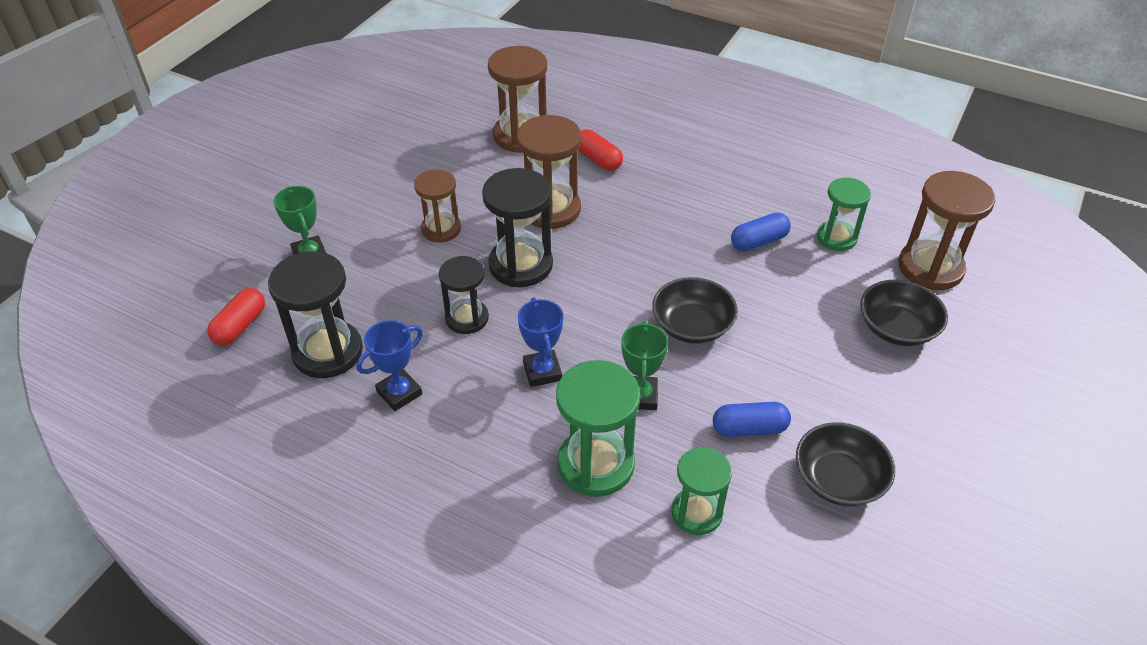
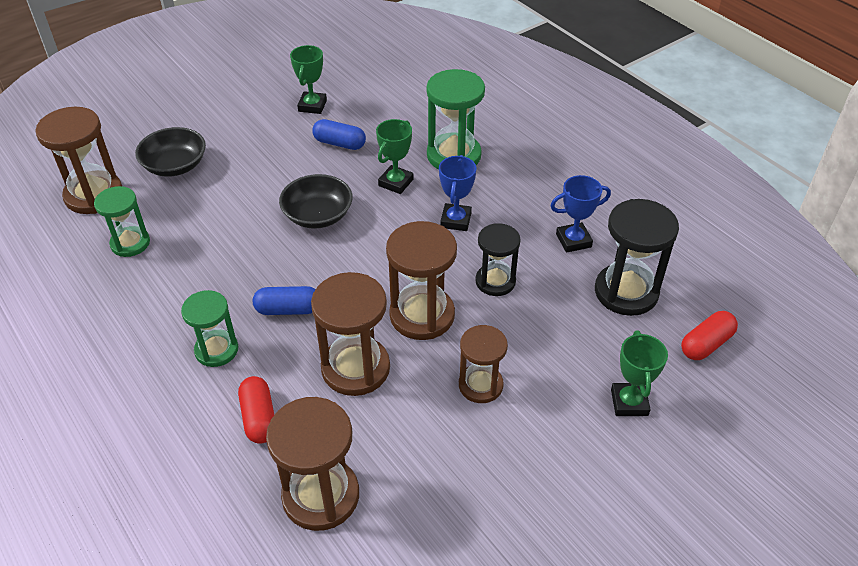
camera: 155 degrees left, 0 degrees up
(520, 265) = (422, 315): black hourglass -> brown hourglass
(696, 513) = (409, 116): green hourglass -> green hourglass (216, 350)
(759, 241) = (196, 263): blue capsule -> blue capsule (288, 309)
(838, 479) = (312, 106): black bowl -> green trophy

